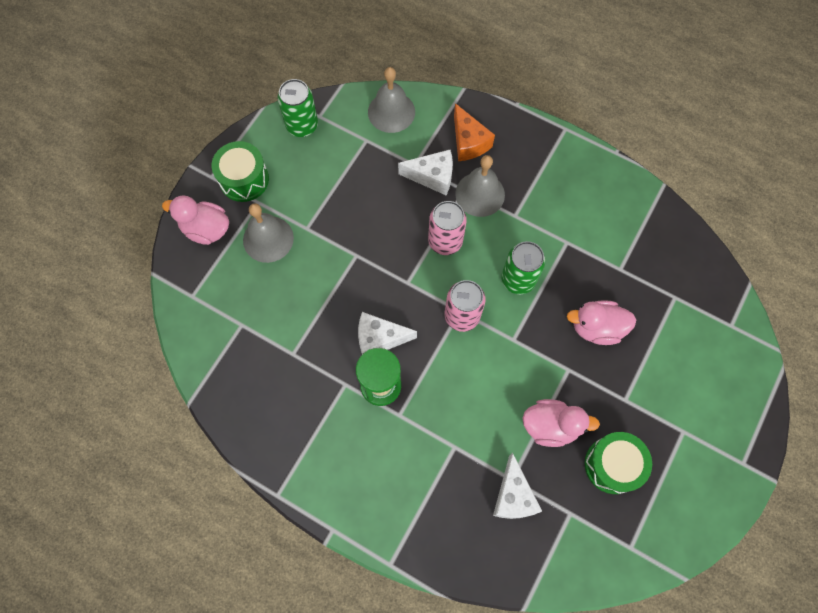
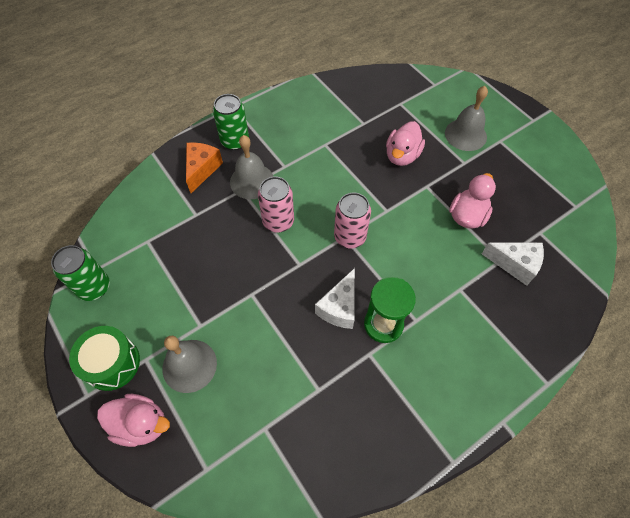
camera: 65 degrees left, 10 degrees down
(206, 229) = (141, 424): pink duck -> pink duck turned 120 degrees counterclockwise
(391, 112) = (134, 211): grey bell -> grey bell (465, 134)
(432, 176) = (215, 206): white cheese -> none
(468, 142) = (202, 169): orange cheese -> orange cheese turned 75 degrees counterclockwise
(518, 279) = (338, 186): green can -> green can (235, 141)
(612, 465) = (511, 191): green drum -> none

